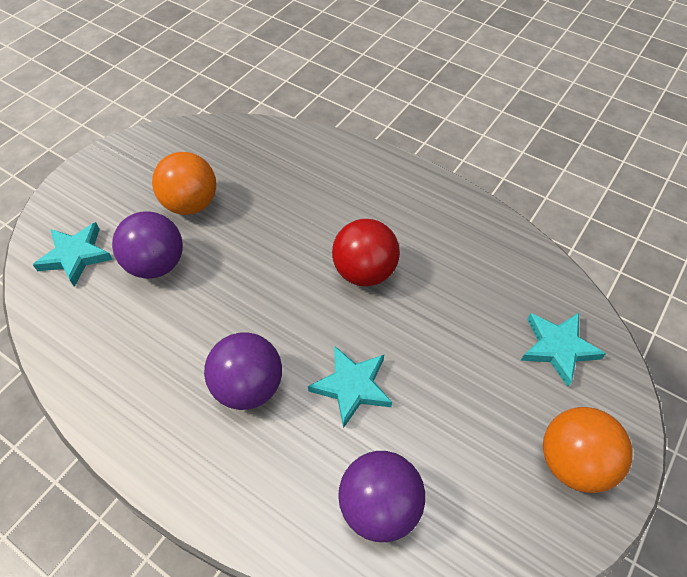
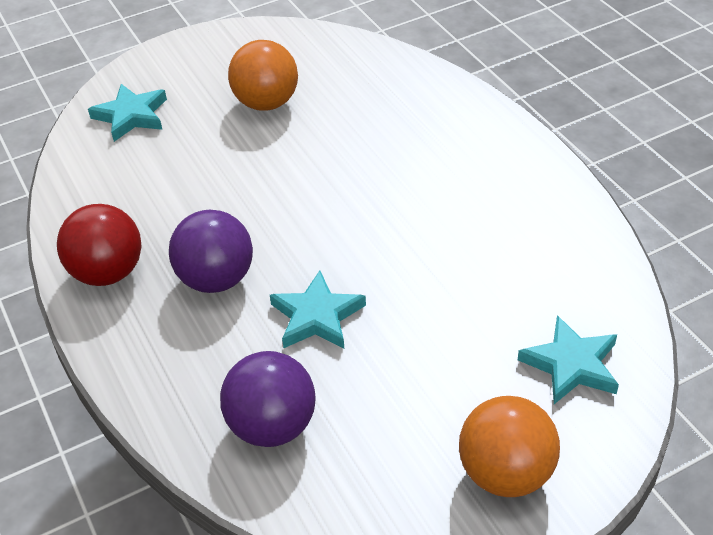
camera: 30 degrees right, 10 degrees down
(156, 264) = (199, 146): purple ball -> none
(364, 272) = (403, 220): red ball -> red ball (108, 273)

